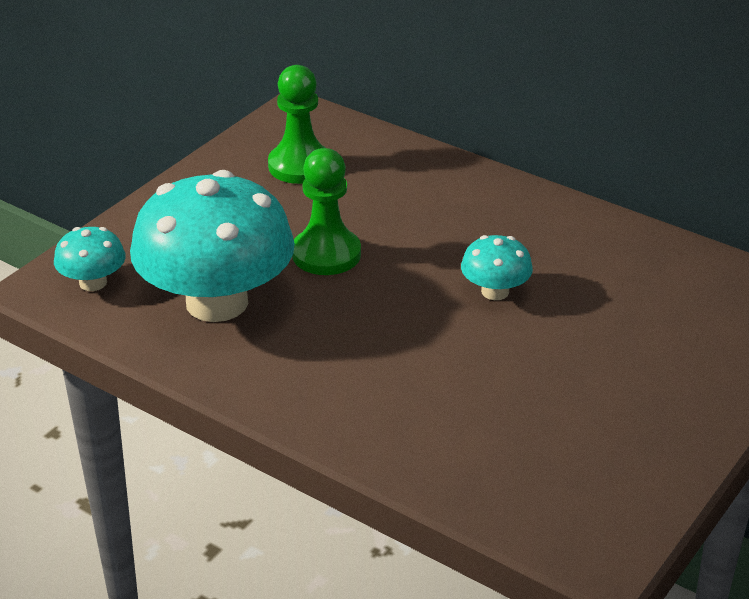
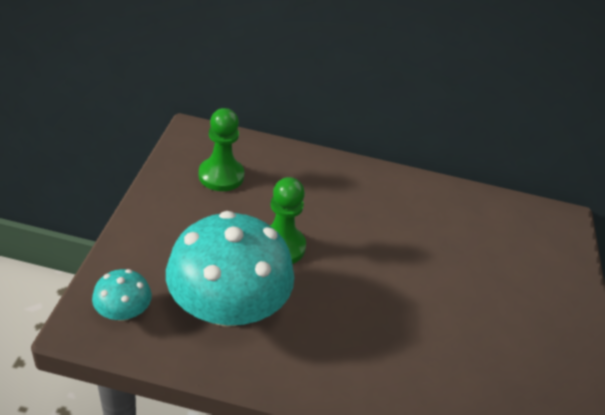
camera: 30 degrees left, 5 degrees up
(495, 291) = (403, 253): turquoise mushroom -> none

